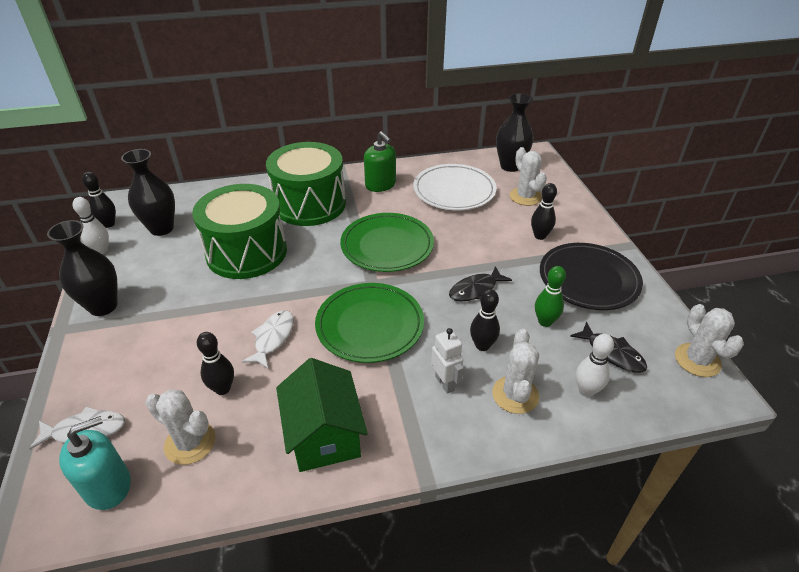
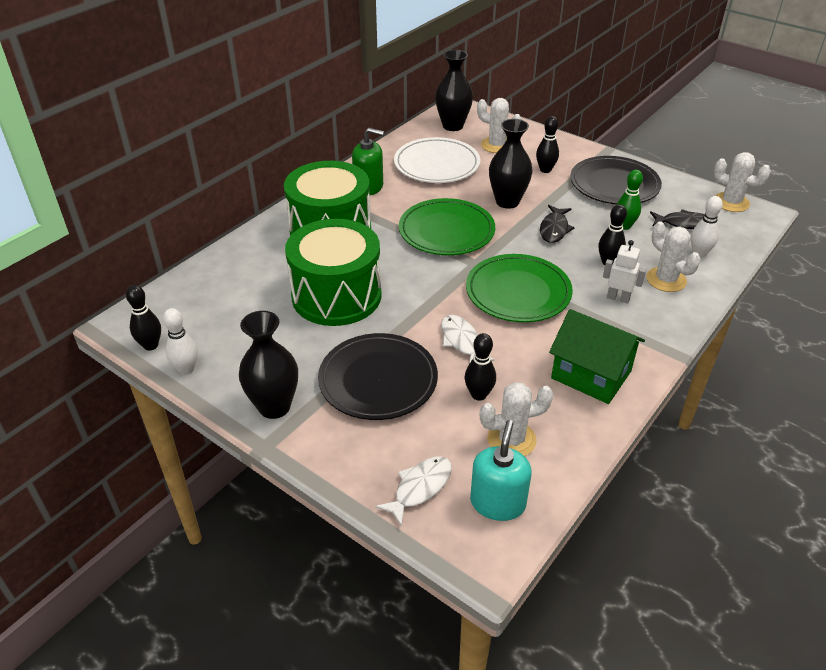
camera: 40 degrees left, 0 degrees up
(161, 228) = (218, 320): black vase -> black vase (507, 202)
(181, 330) = (378, 380): none -> black plate

